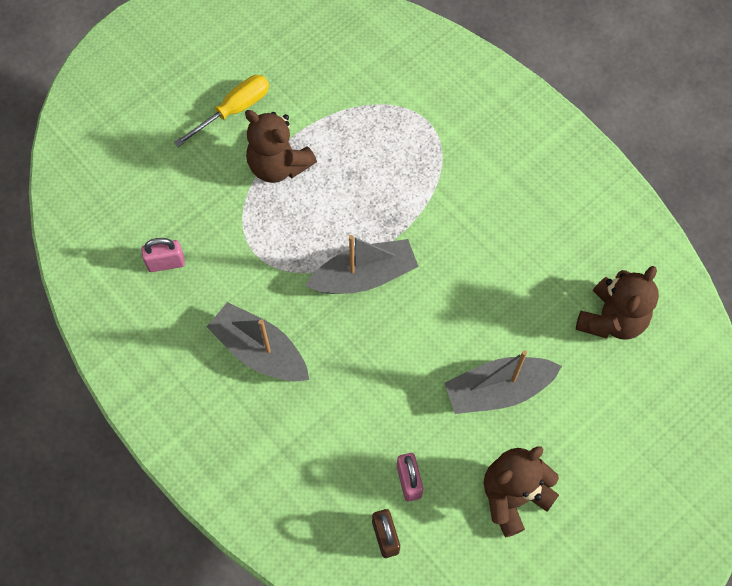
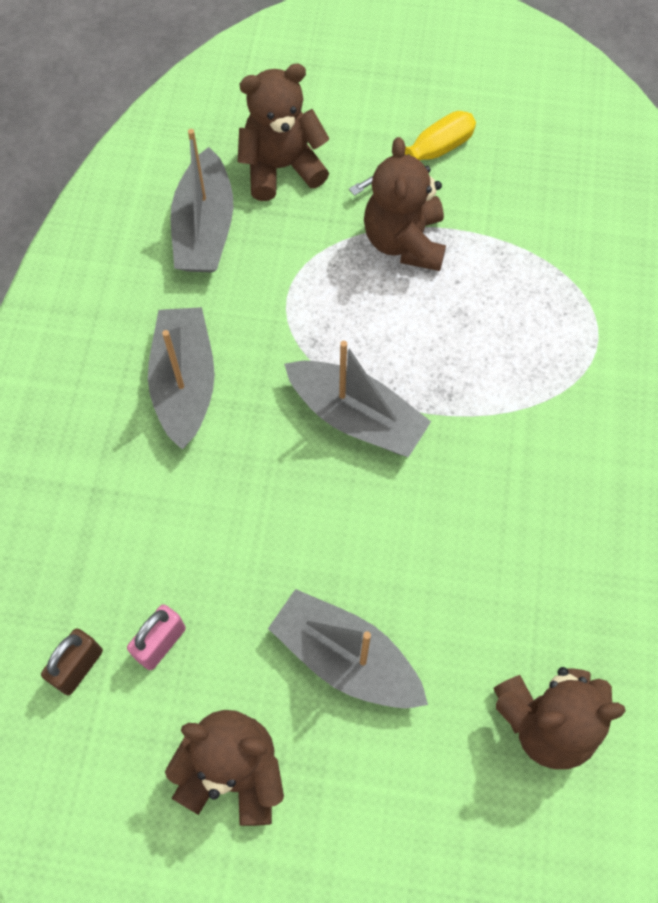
camera: 50 degrees right, 0 degrees up
(165, 190) = (281, 167): none -> brown teddy bear
(166, 263) = (204, 228): pink padlock -> grey boat
(234, 110) = (426, 156): yellow screwdriver -> yellow screwdriver turned 45 degrees counterclockwise

